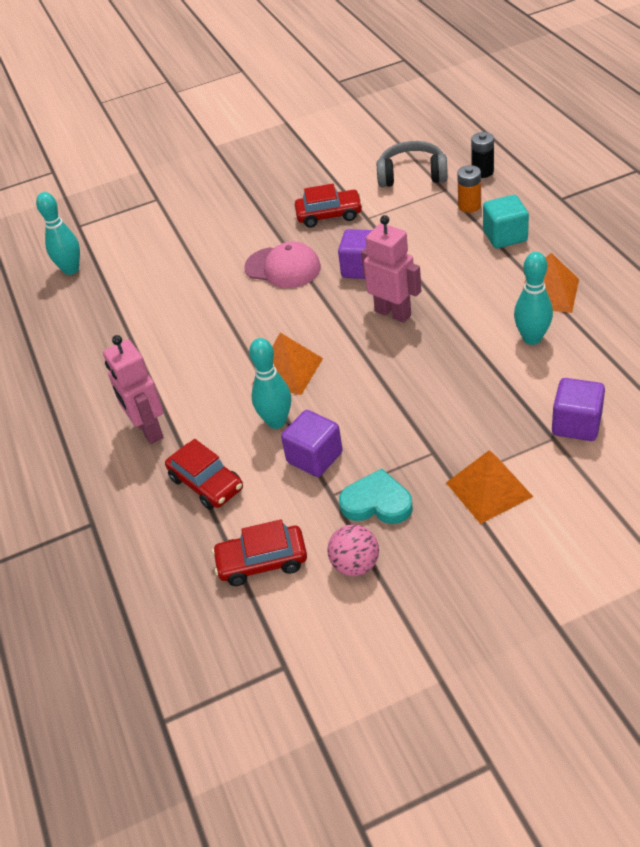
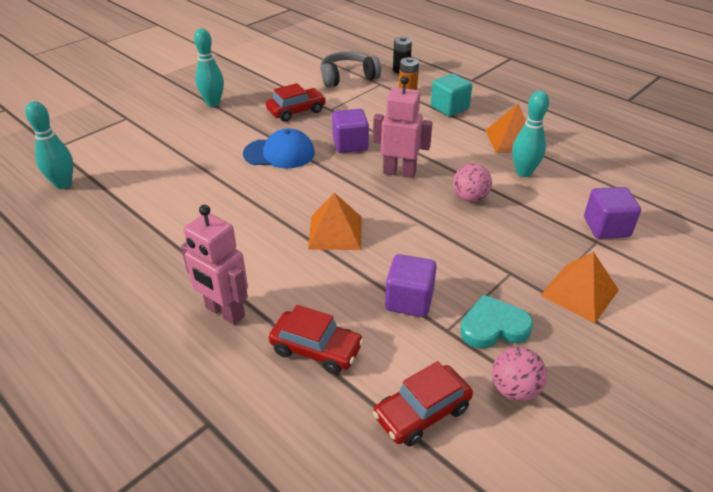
camera: 30 degrees left, 5 degrees down
(276, 421) = (352, 277): turquoise bowling pin -> turquoise bowling pin (213, 103)
(283, 268) = (279, 153): pink cap -> blue cap
(449, 358) = (470, 198): none -> pink ball

